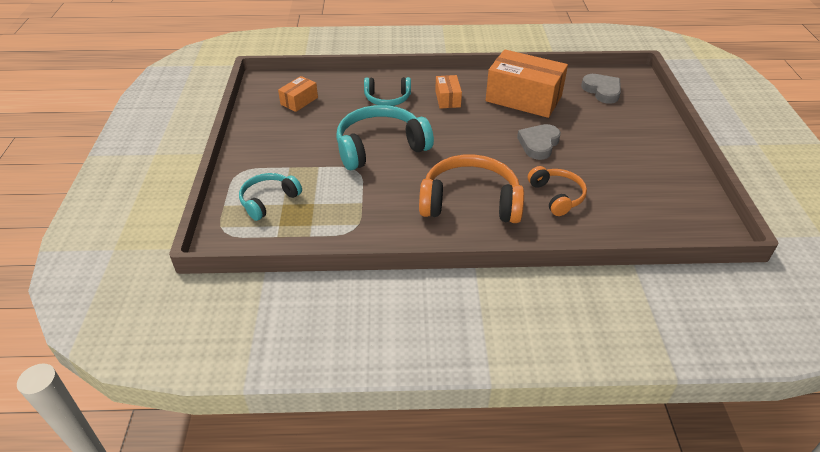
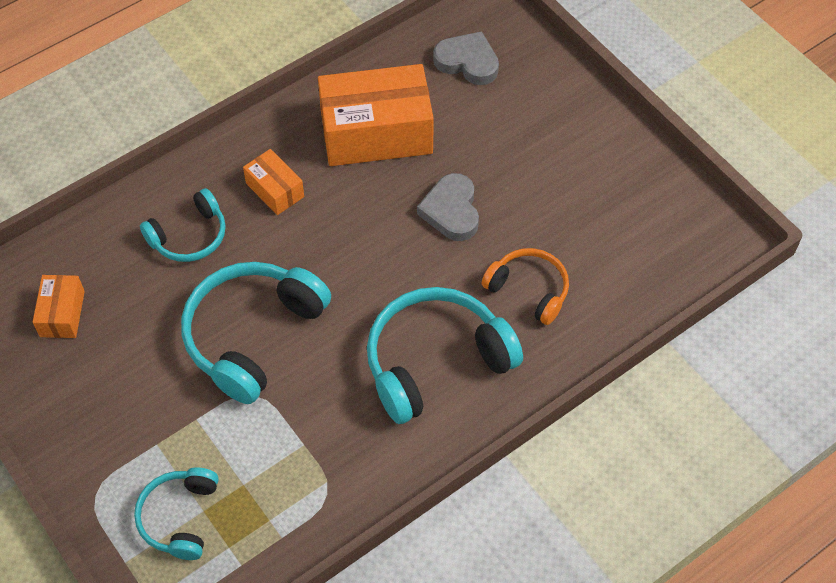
camera: 35 degrees left, 15 degrees up
(470, 202) = (435, 361): orange headphones -> turquoise headphones

